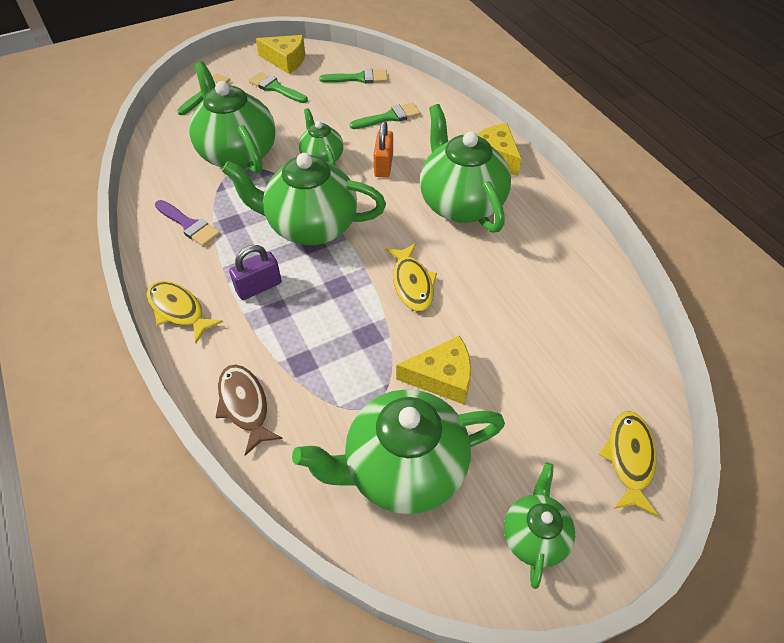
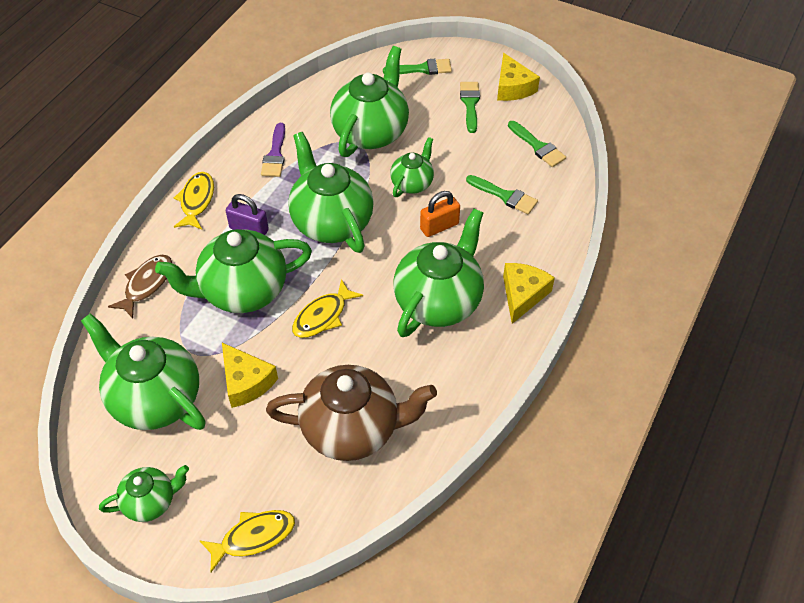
camera: 55 degrees right, 0 degrees up
(329, 327) = (243, 291): none -> green teapot
(553, 323) = (352, 429): none -> brown teapot

